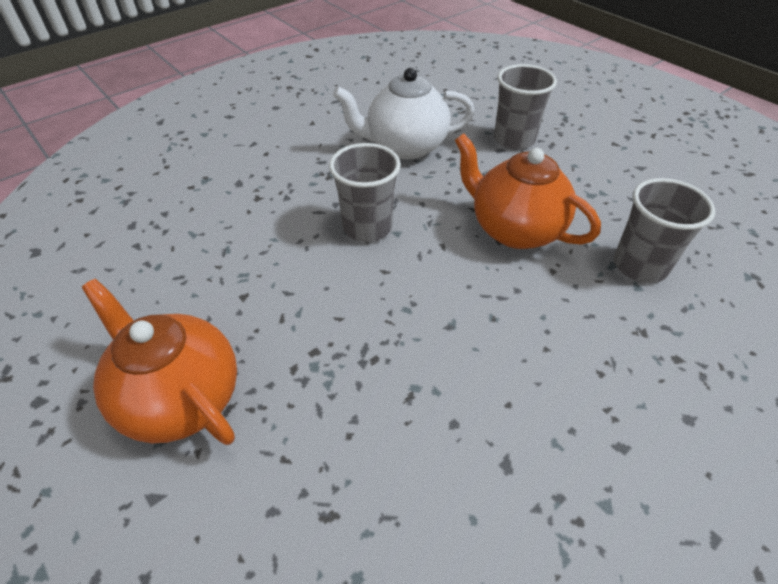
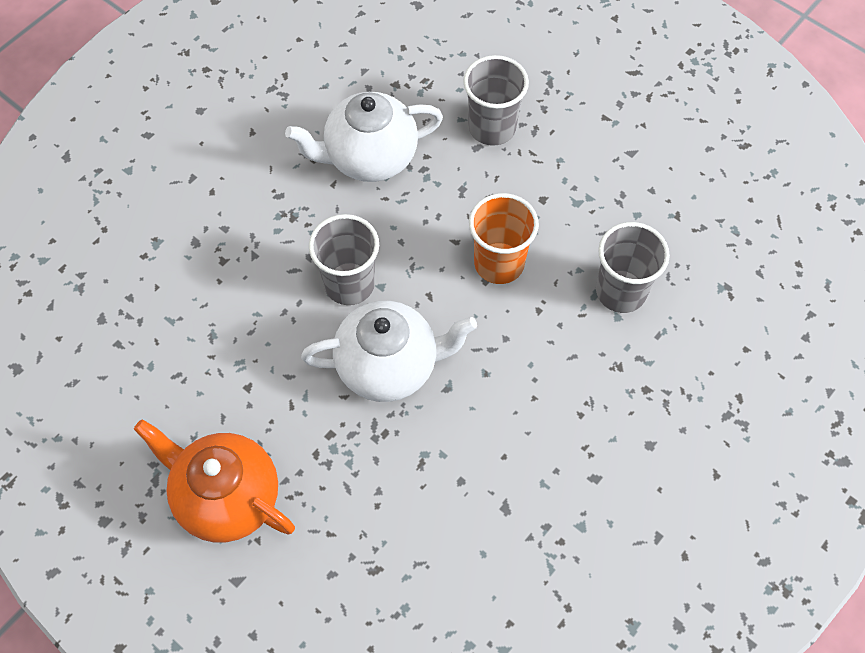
camera: 10 degrees left, 15 degrees up
(392, 297) = (389, 366): none -> white teapot
(514, 229) = (499, 263): orange teapot -> orange cup

